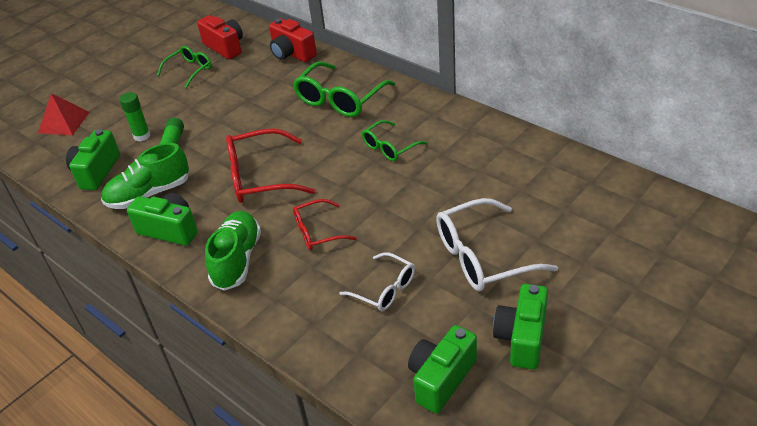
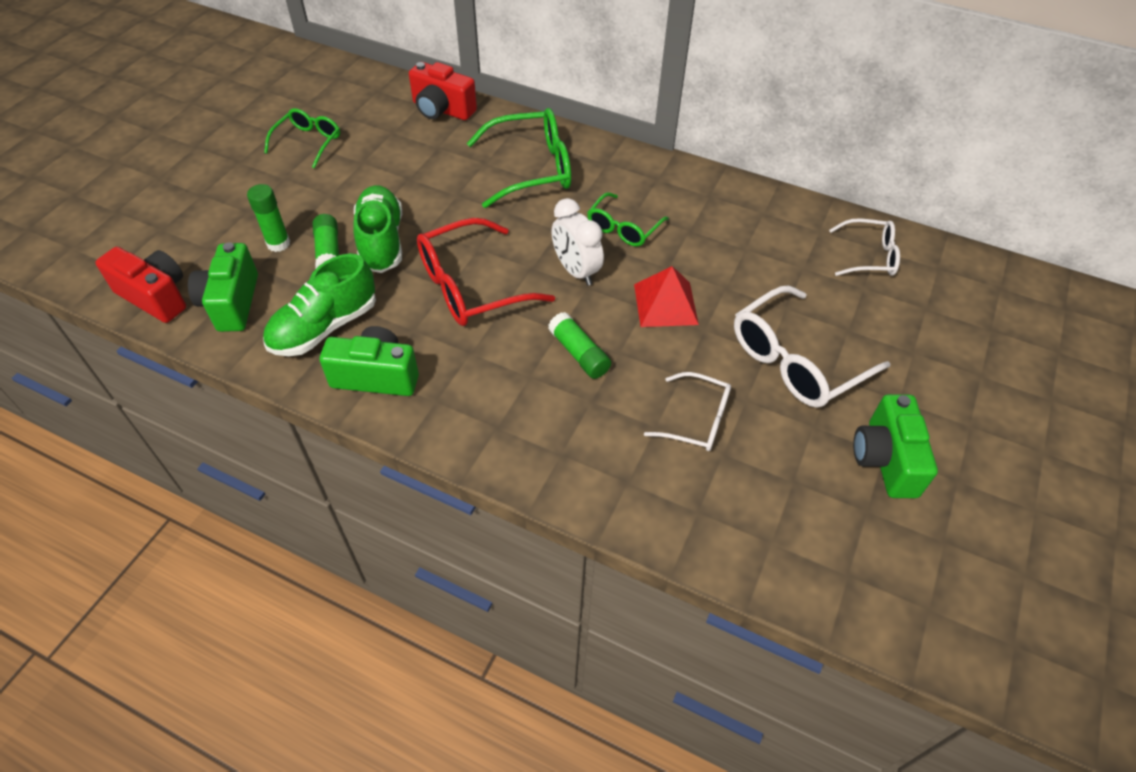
camera: 20 degrees left, 10 degrees up
(64, 122) = (150, 233): red pyramid -> red pyramid (665, 304)
(225, 47) = (345, 106): red camera -> red camera (155, 296)
(237, 260) = (488, 406): green shoe -> green shoe (381, 241)
(317, 232) = (579, 353): red glasses -> green glue stick
(340, 99) = (532, 168): green glasses -> green glasses turned 120 degrees counterclockwise
(340, 174) = (576, 271): none -> white clock
(441, 379) = (814, 528): green camera -> none
(580, 186) = (869, 256): none -> white glasses

